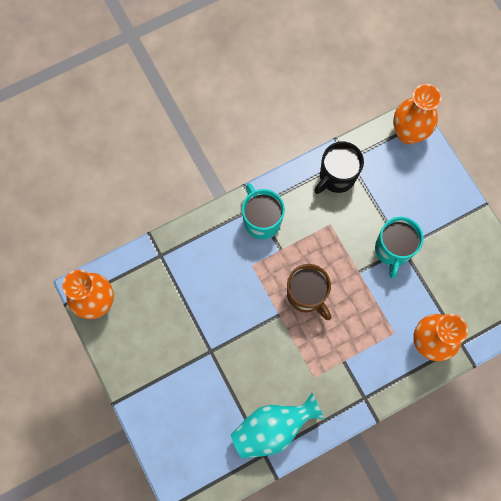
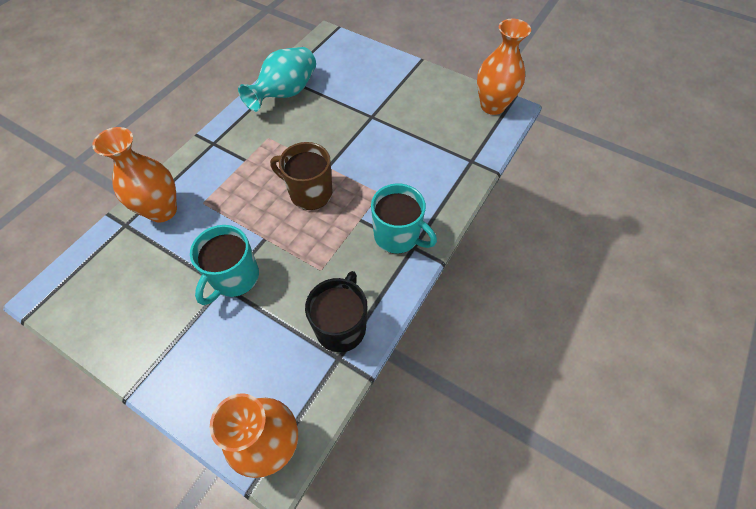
camera: 150 degrees right, 15 degrees down
(393, 250) = (234, 278): turquoise mug -> turquoise mug turned 135 degrees counterclockwise

